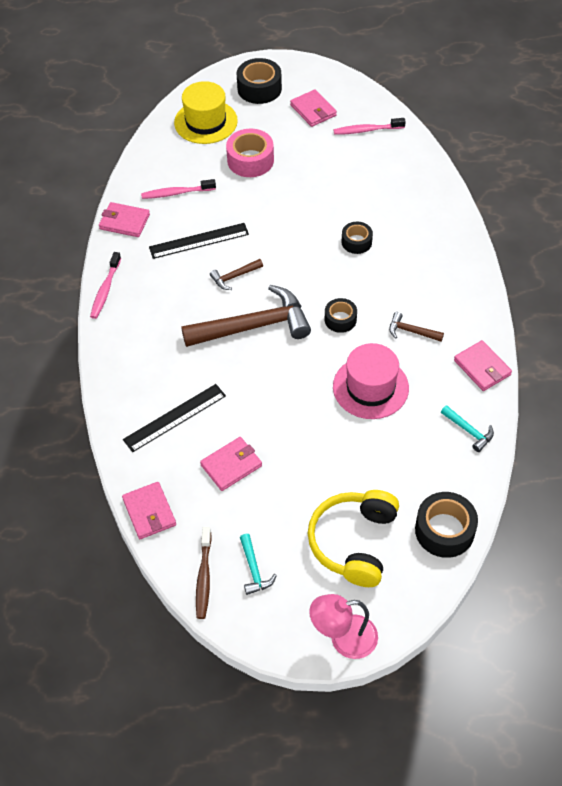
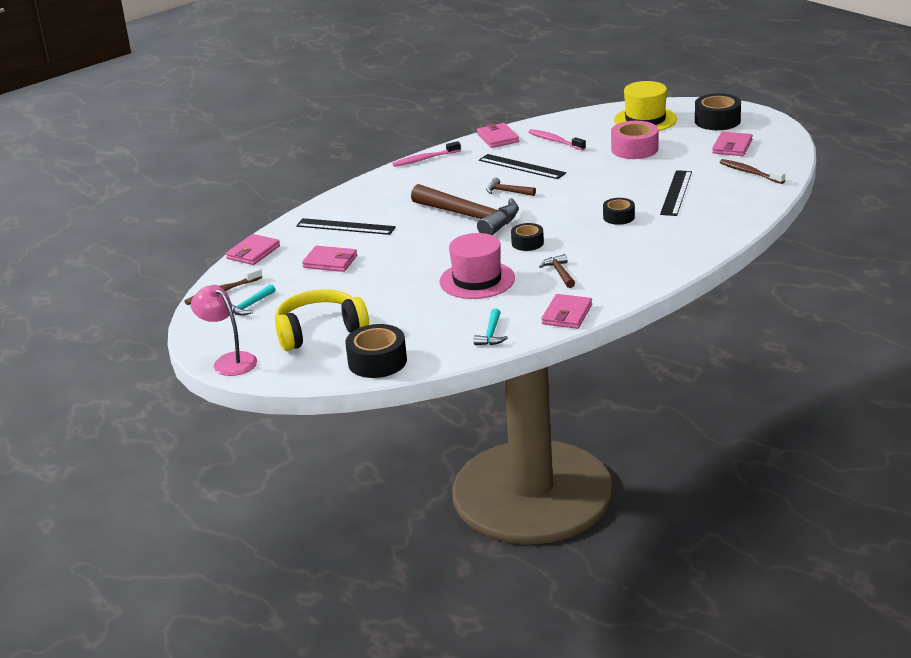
camera: 55 degrees right, 25 degrees down
(353, 187) = (676, 193): none -> black ruler
(366, 130) = (749, 173): pink toothbrush -> brown toothbrush

